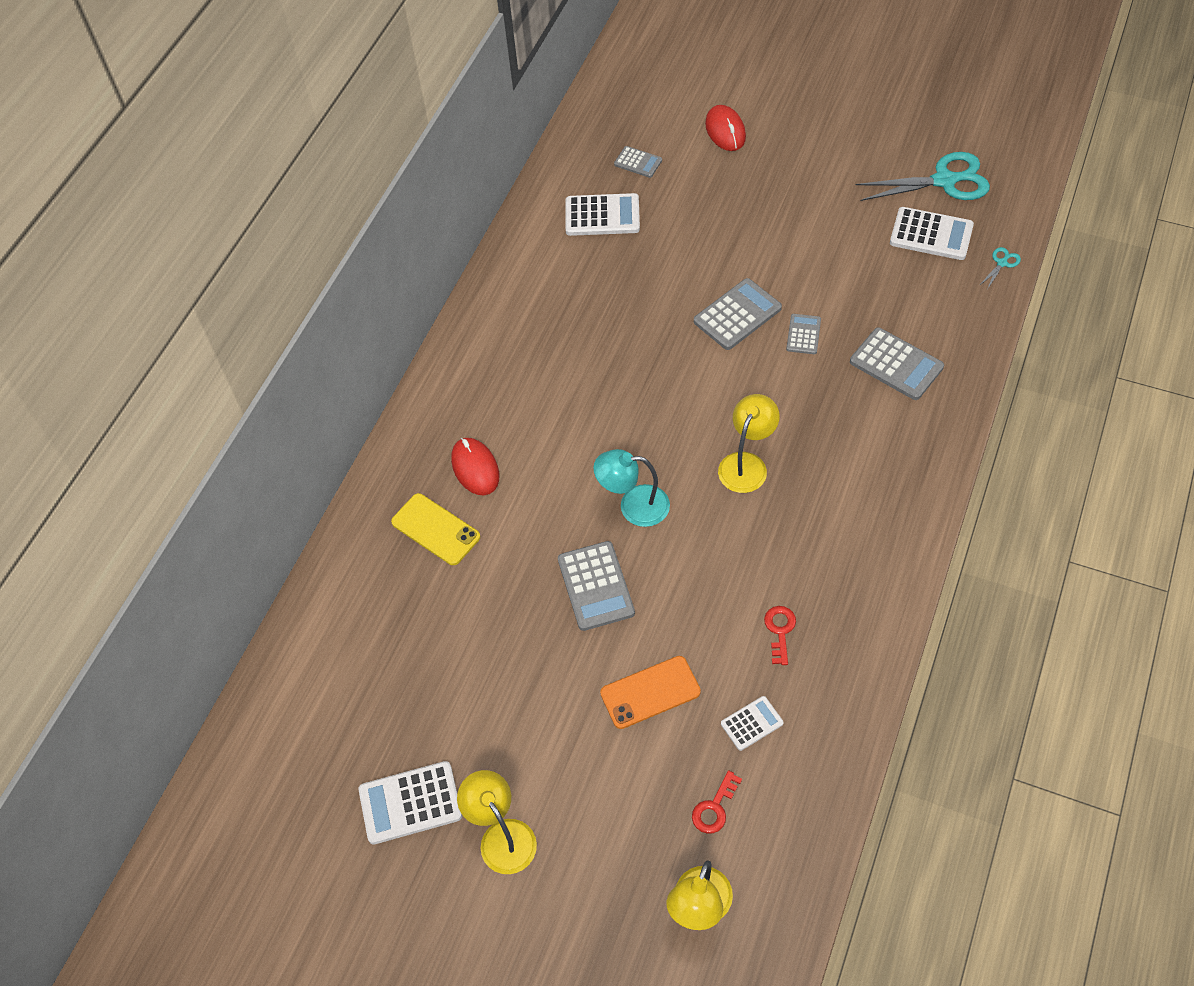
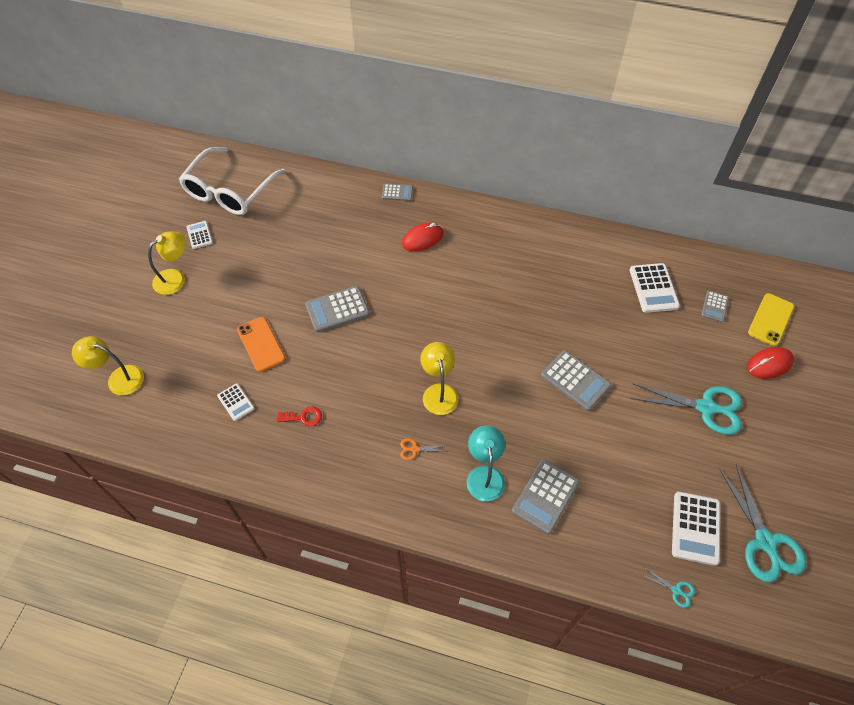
camera: 80 degrees right, 0 degrees up
(314, 758) = (230, 191): none -> white glasses
(410, 803) = (199, 235): white calculator -> white calculator, size x0.58
(435, 529) = (376, 225): yellow phone -> yellow phone (770, 319)
(633, 506) = (399, 325): turquoise lamp -> turquoise lamp (484, 475)
(714, 808) = (180, 383): red key -> none
(746, 464) = (439, 392): yellow lamp -> yellow lamp turned 120 degrees counterclockwise
(781, 198) = (705, 407): none -> turquoise scissors
(803, 334) = (564, 427): grey calculator -> grey calculator (397, 193)
(832, 496) = (415, 449): none -> orange scissors

